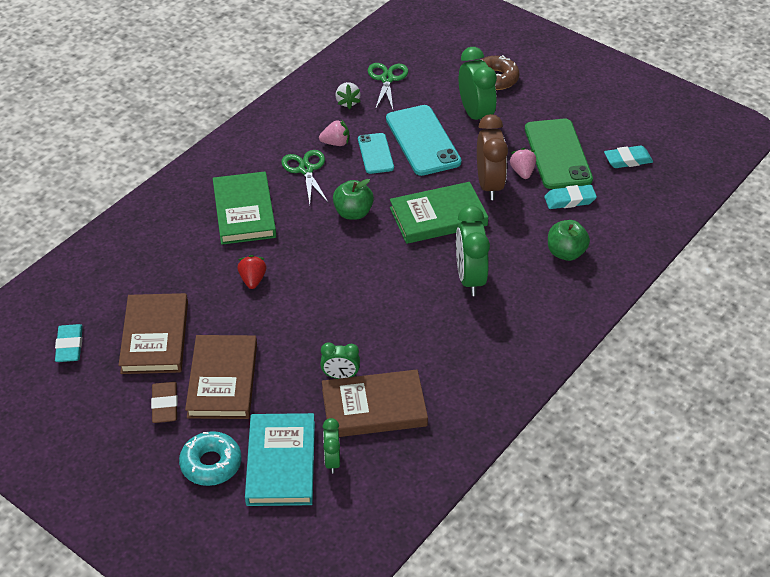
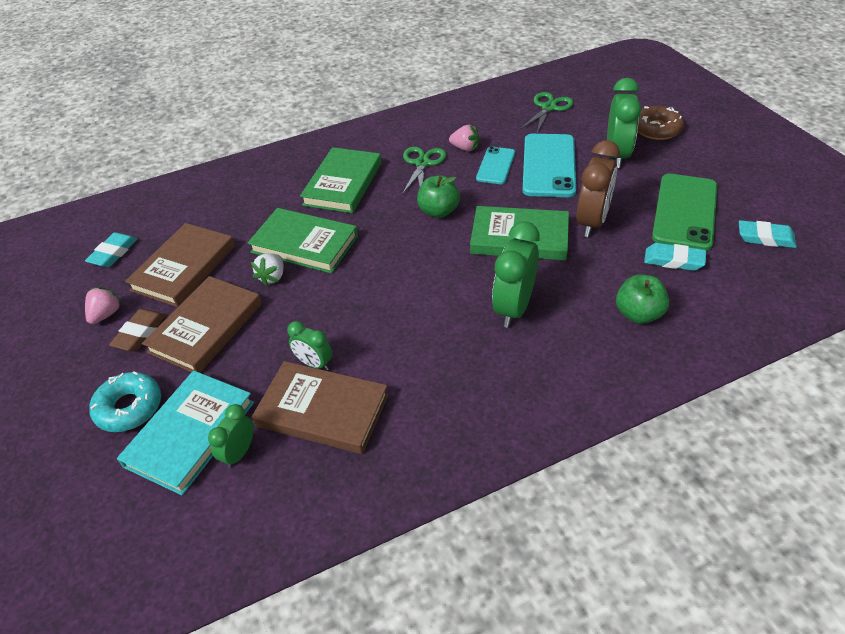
camera: 30 degrees right, 0 degrees up
(253, 280) = (304, 244): red strawberry -> green book
(347, 102) = (499, 118): white strawberry -> white strawberry (272, 277)
(522, 172) = (635, 219): pink strawberry -> pink strawberry (106, 314)

